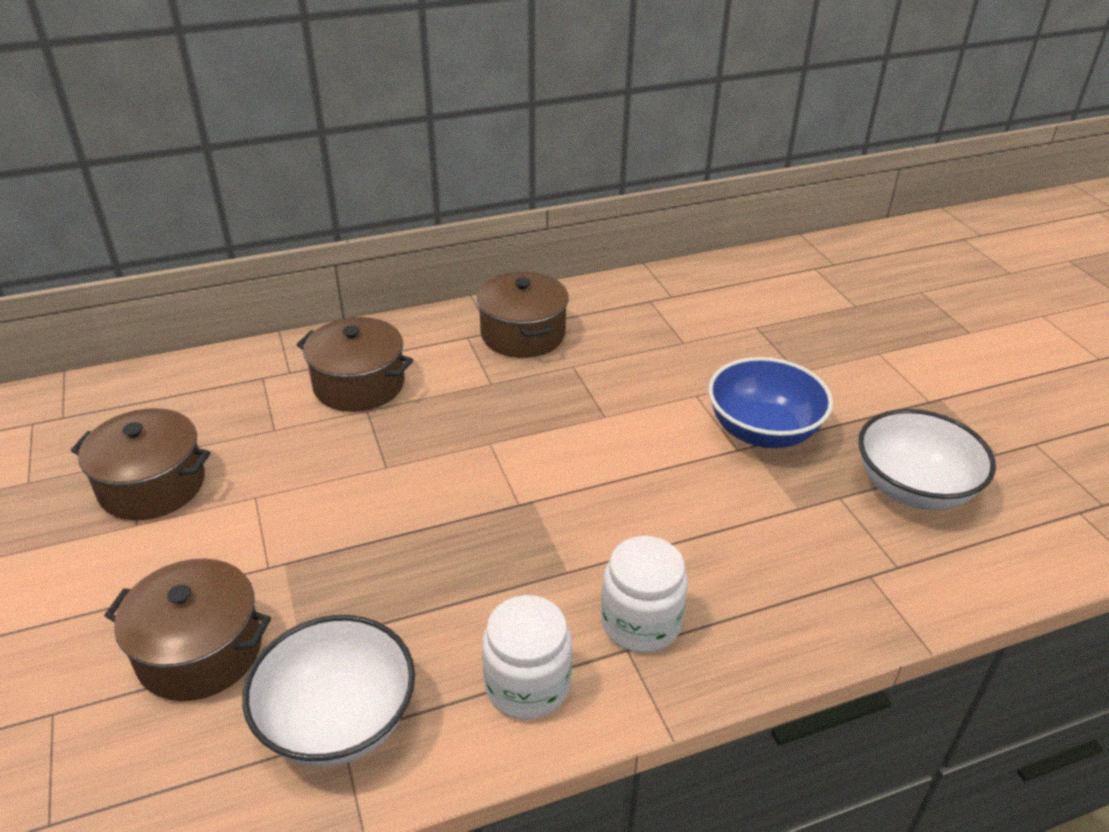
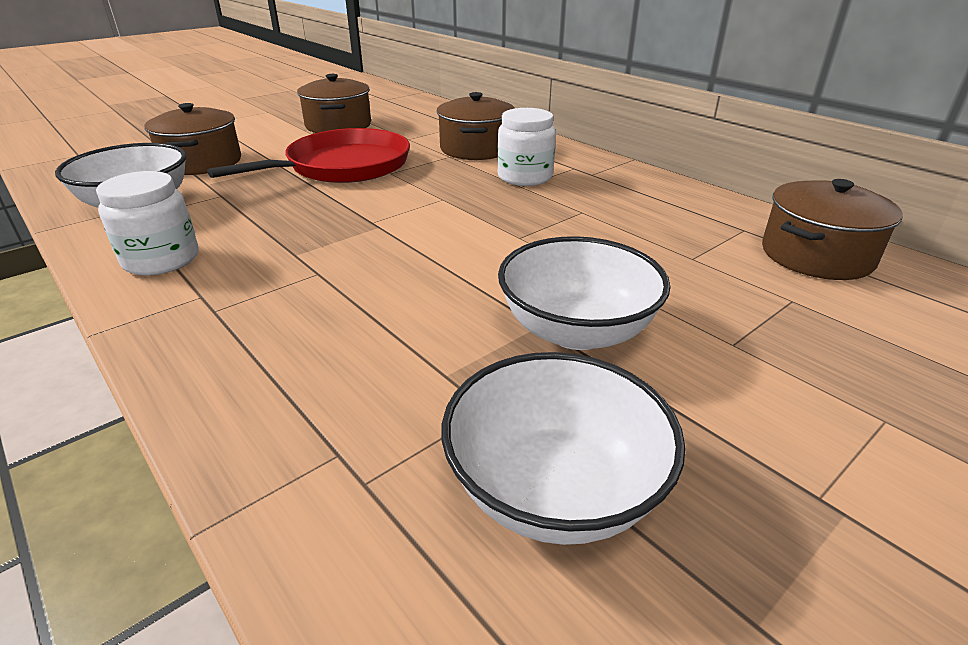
camera: 70 degrees right, 5 degrees down
(334, 503) = (343, 166): none -> red pan
(523, 334) = (604, 185): brown pot -> brown pot (816, 255)
(640, 623) = (234, 297): white jar -> white jar (524, 177)
(762, 431) = (576, 330): blue bowl -> white bowl

